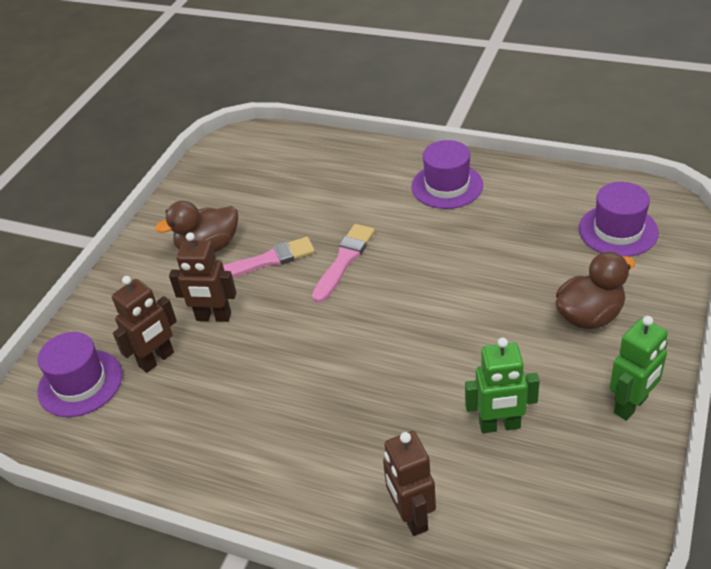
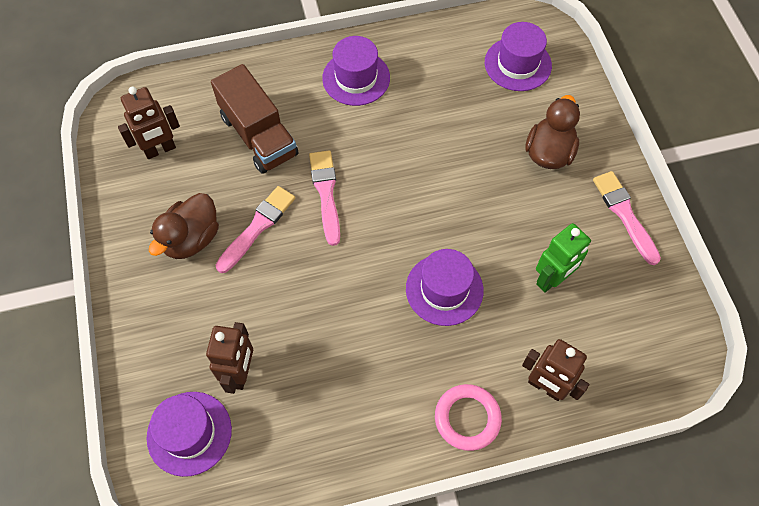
camera: 40 degrees left, 20 degrees up
(213, 317) = (256, 305): brown robot -> brown robot (160, 150)
(311, 500) = (467, 418): none -> pink ring
(326, 197) = (259, 135): none -> brown truck
(384, 382) = (444, 289): none -> purple hat
(631, 405) = (624, 214): green robot -> pink brush

